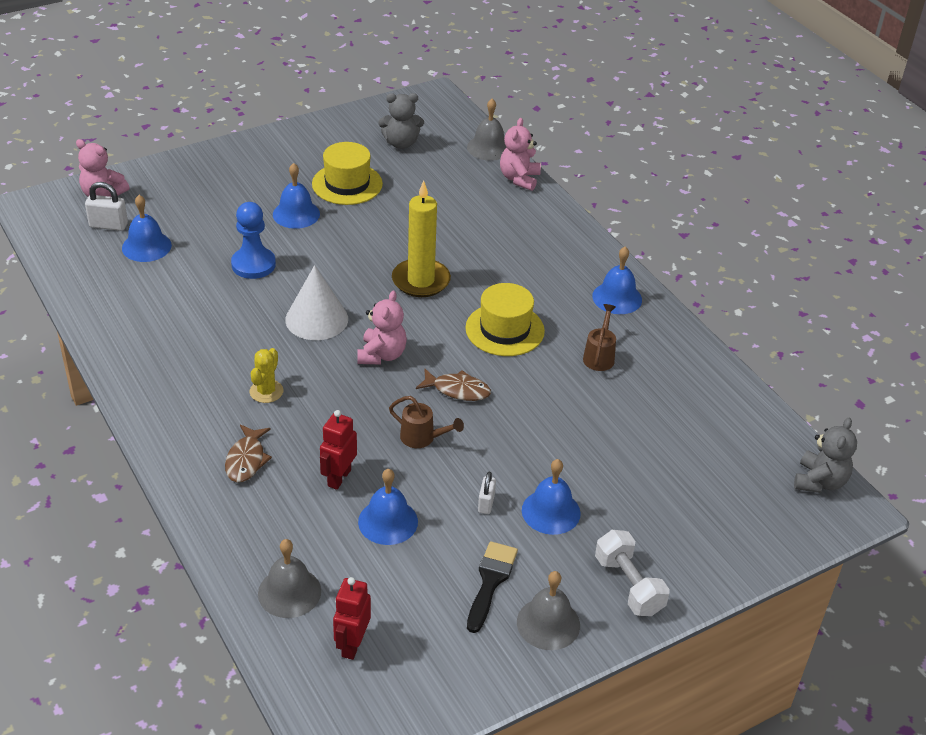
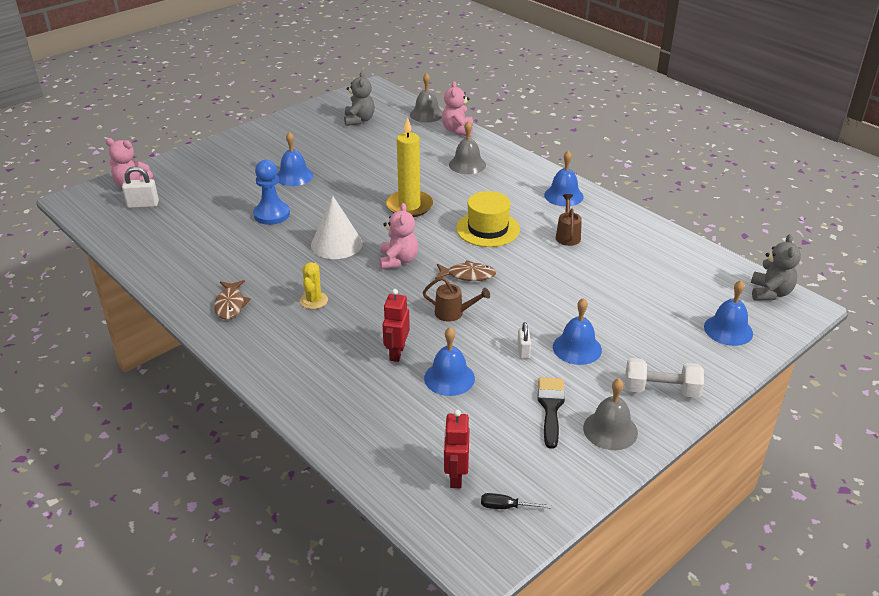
camera: 10 degrees left, 5 degrees down
(146, 246) = (179, 214): blue bell -> blue bell (728, 330)
(246, 460) = (315, 353): brown fish -> brown fish (230, 305)
(289, 592) = (387, 446): grey bell -> grey bell (467, 164)
(347, 184) = (327, 151): yellow hat -> none
(395, 692) = (506, 507): none -> black screwdriver
(401, 143) = (359, 120): grey teddy bear -> grey teddy bear turned 75 degrees counterclockwise
(628, 585) = (661, 390): white dumbbell -> white dumbbell turned 45 degrees counterclockwise

